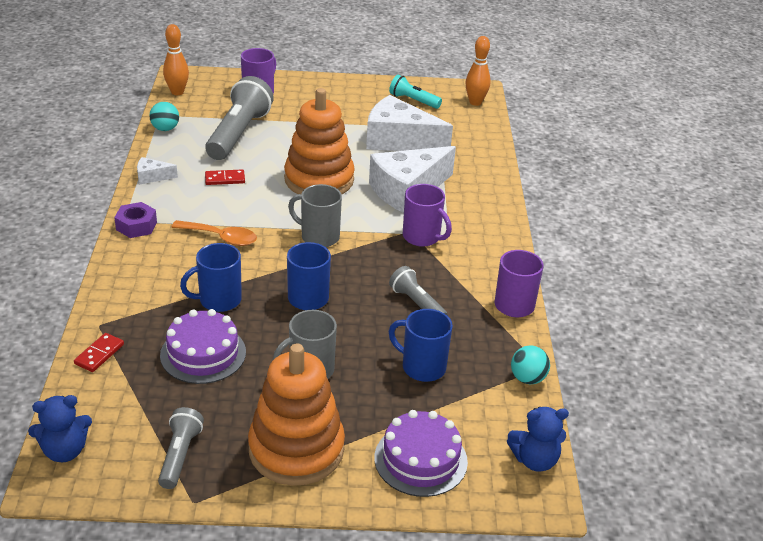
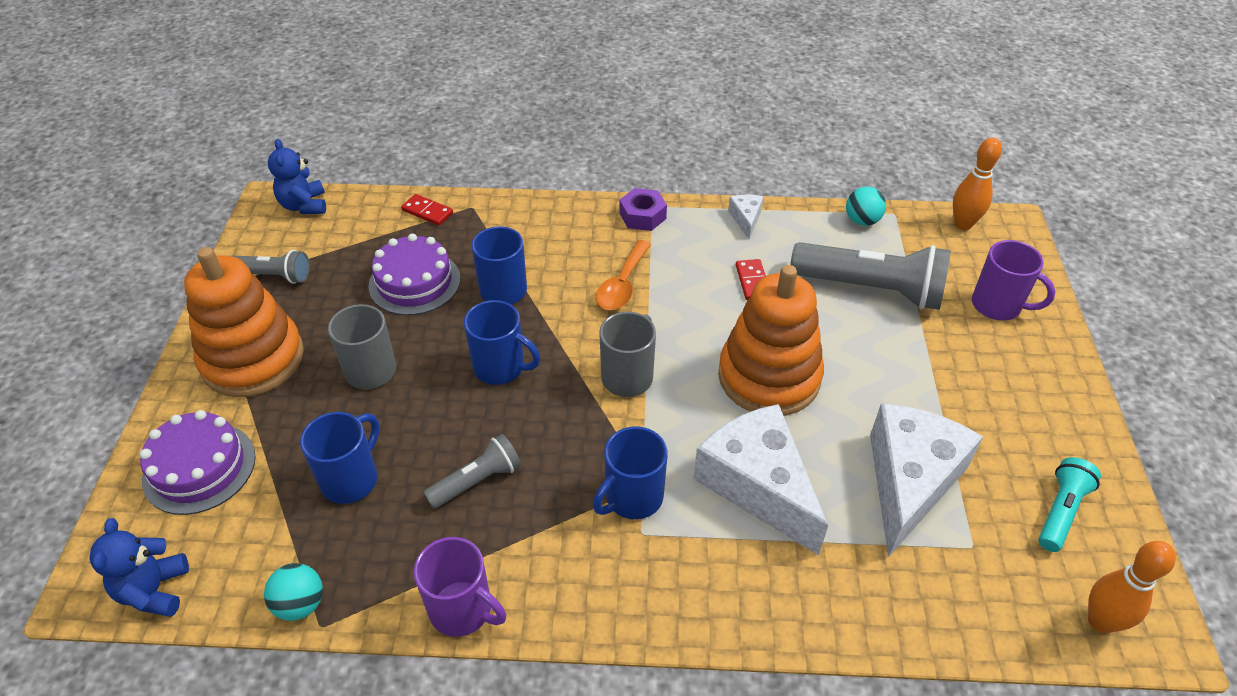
camera: 95 degrees right, 10 degrees up
(422, 237) = (632, 498): purple mug -> blue mug

